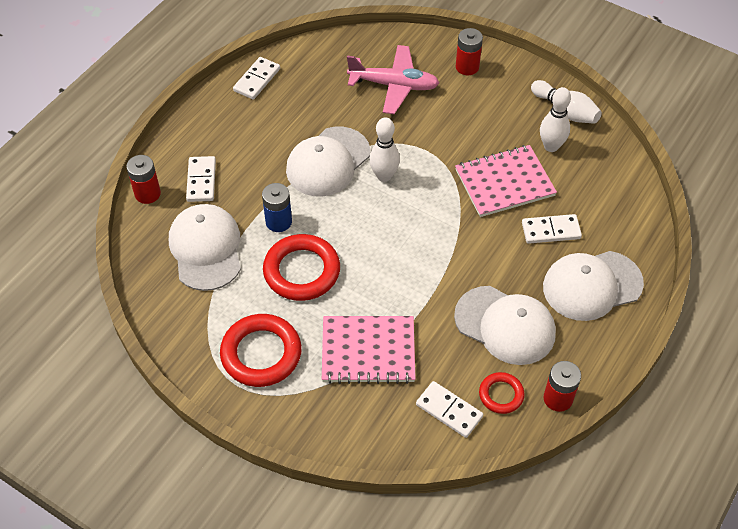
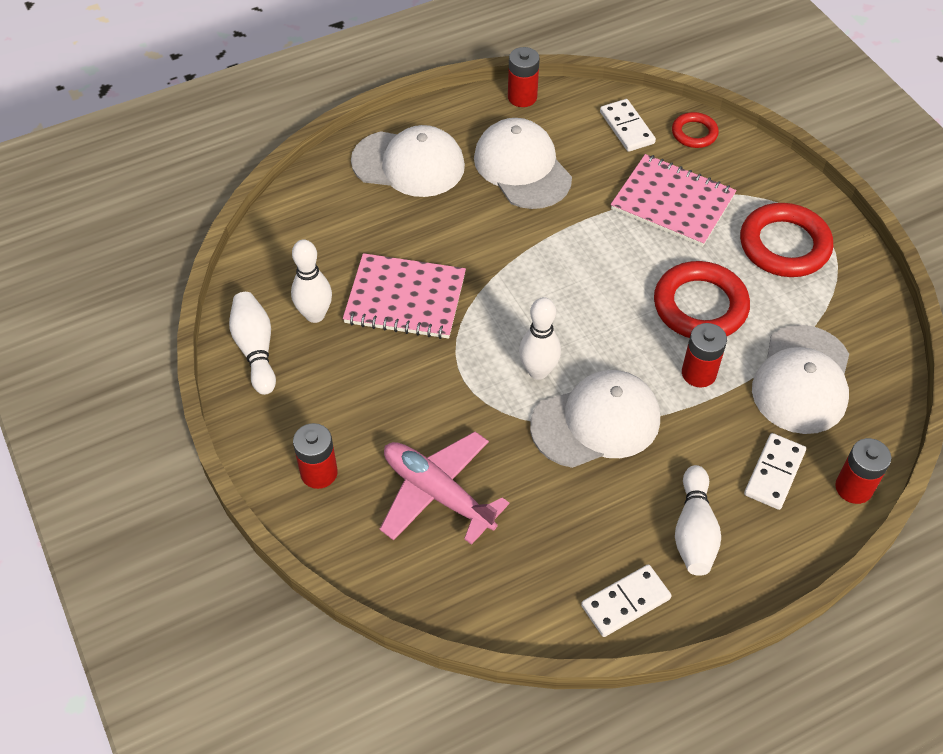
camera: 150 degrees left, 0 degrees up
(236, 128) = (694, 531): none -> white bowling pin
(278, 222) = (698, 373): blue battery -> red battery
(501, 395) = (570, 120): red ring -> red ring (694, 133)
(551, 230) = (401, 228): white domino -> none

